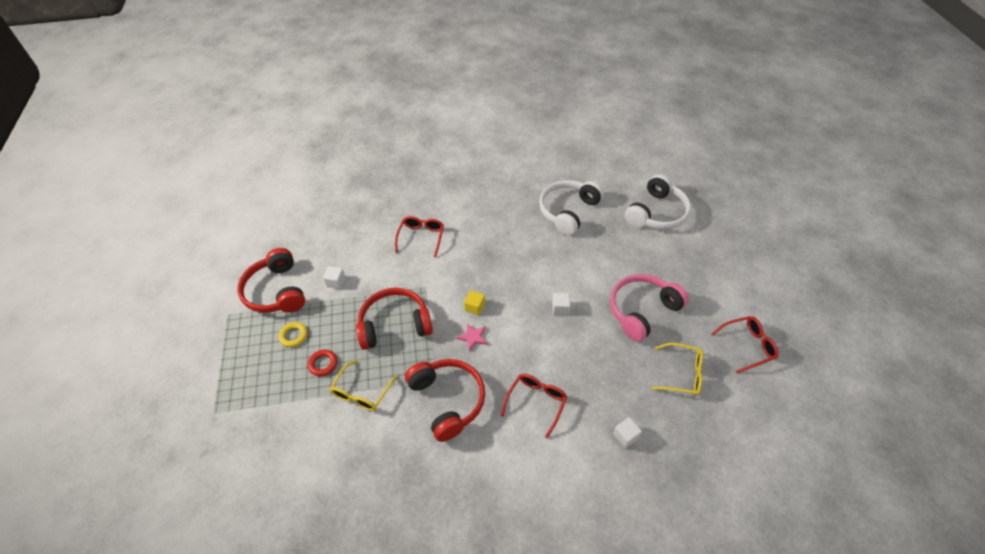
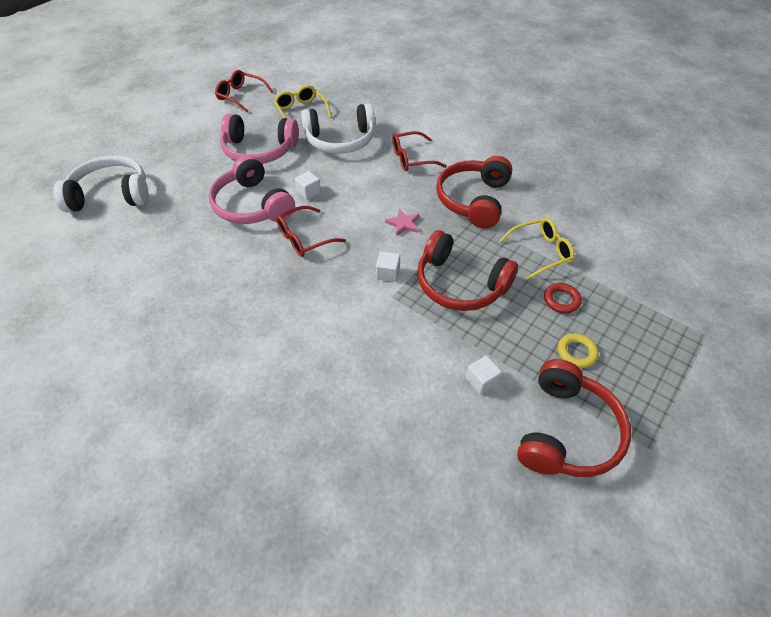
camera: 135 degrees left, 0 degrees up
(421, 237) = (331, 356): red glasses -> red glasses (304, 238)
(475, 307) = (371, 244): yellow cube -> none
(568, 211) = (163, 257): white headphones -> white headphones (340, 140)
(577, 272) = (252, 205): none -> pink headphones
(625, 436) = (382, 113): white cube -> white cube (388, 273)

